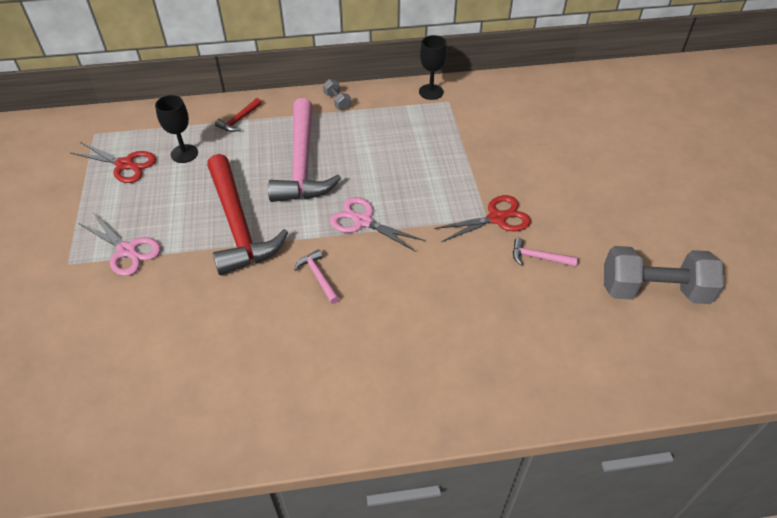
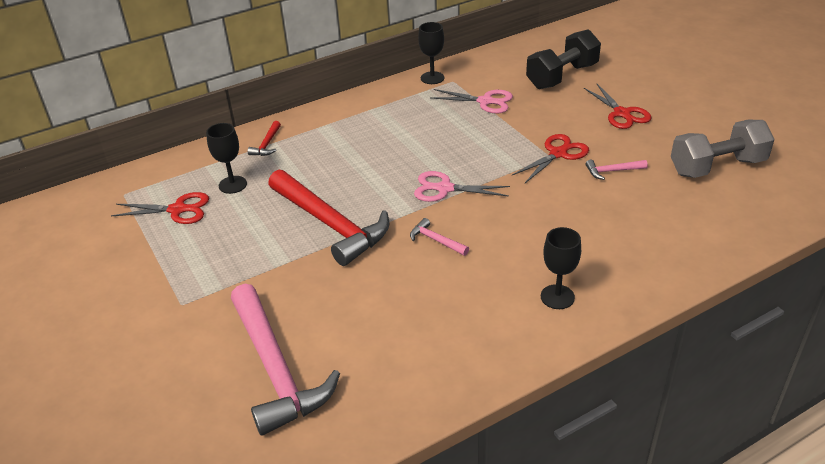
camera: 20 degrees left, 10 degrees down
(127, 250) = (235, 276): pink scissors -> pink scissors (485, 101)
(302, 163) = (355, 161): pink hammer -> pink hammer (275, 369)
(337, 101) = (351, 106): grey dumbbell -> none
(389, 384) = (557, 297): none -> black goblet
(559, 128) = (562, 76): none -> black dumbbell
(593, 191) = (622, 113): none -> red scissors

